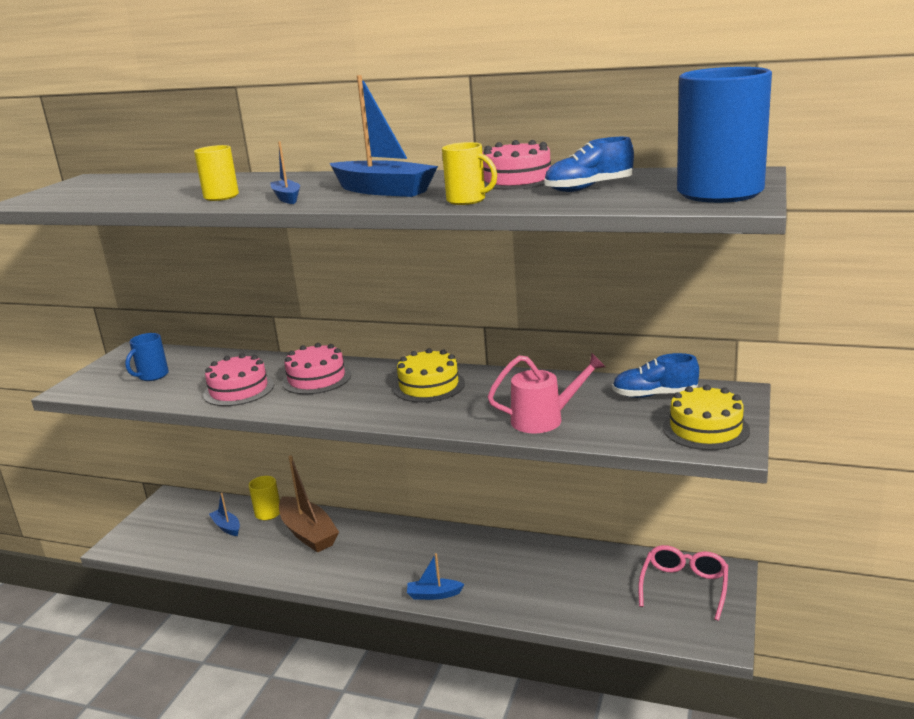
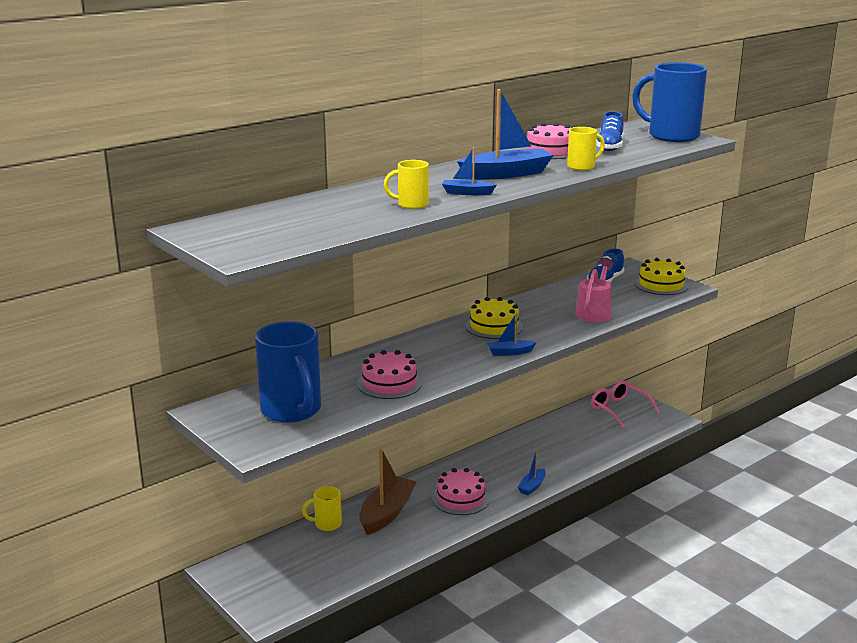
camera: 60 degrees left, 0 degrees up
(152, 376) = (292, 411): blue mug -> blue mug, size x2.01
(227, 527) = (321, 549): blue boat -> blue boat (510, 352)
(308, 533) = (386, 513): brown boat -> brown boat turned 60 degrees counterclockwise
(316, 378) = (417, 354): pink cake -> pink cake (460, 498)

